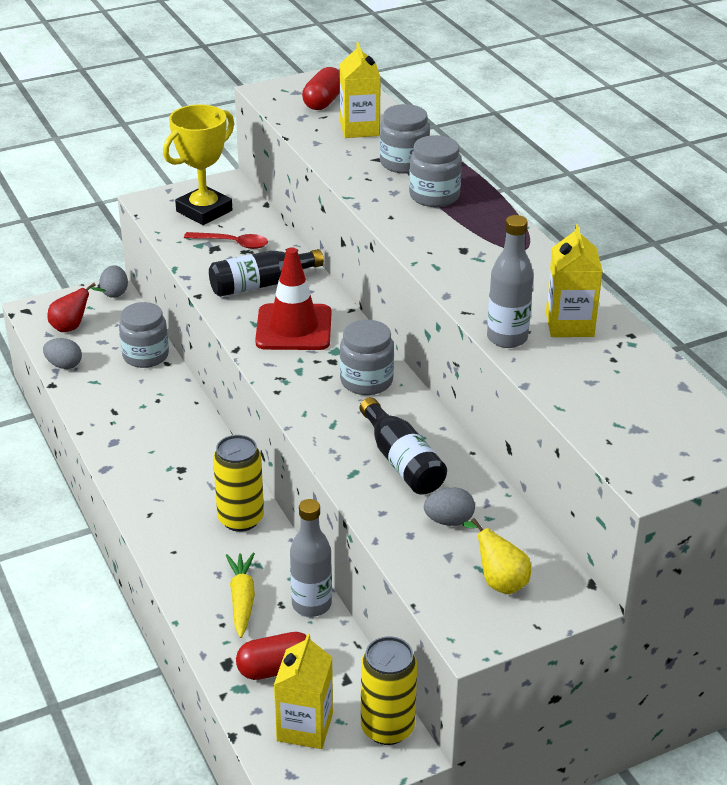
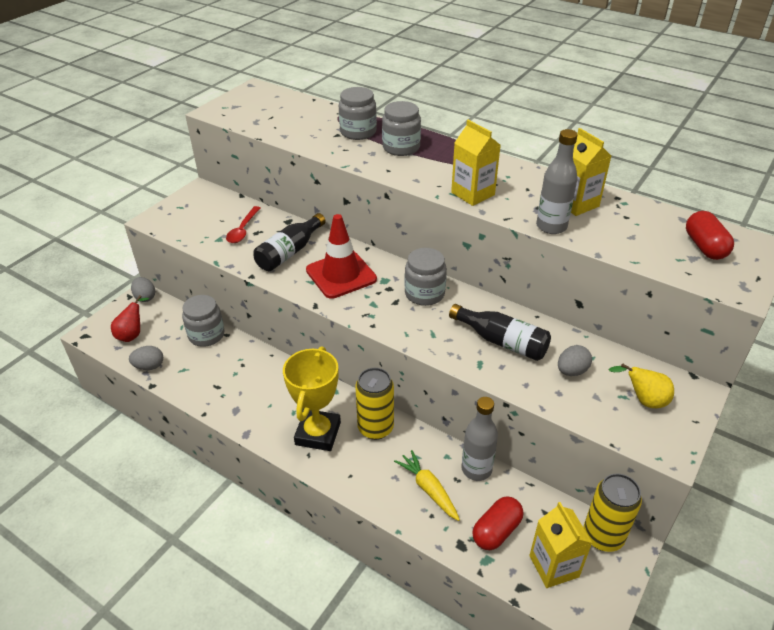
camera: 30 degrees left, 5 degrees up
(204, 211) = (201, 214): yellow trophy -> yellow trophy (318, 433)
(233, 243) = (243, 230): red spoon -> red spoon turned 120 degrees clockwise
(323, 102) = (261, 107): red capsule -> red capsule (704, 247)
(359, 129) = (304, 118): yellow carton -> yellow carton (473, 194)

